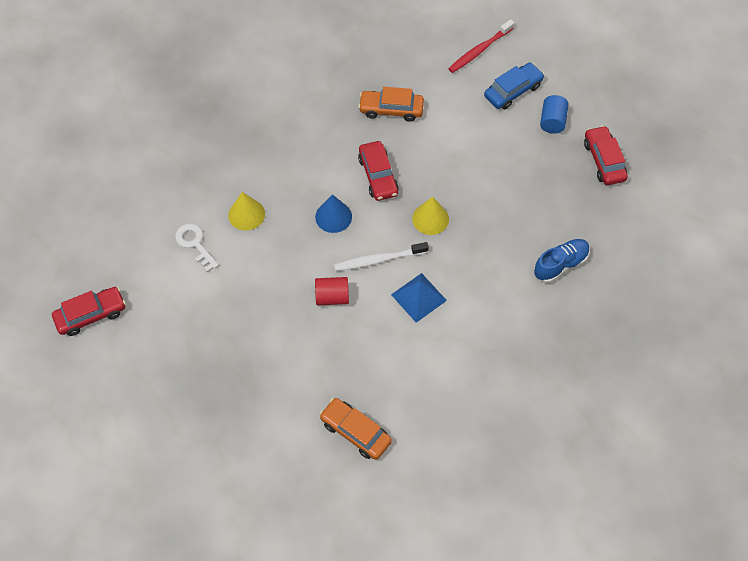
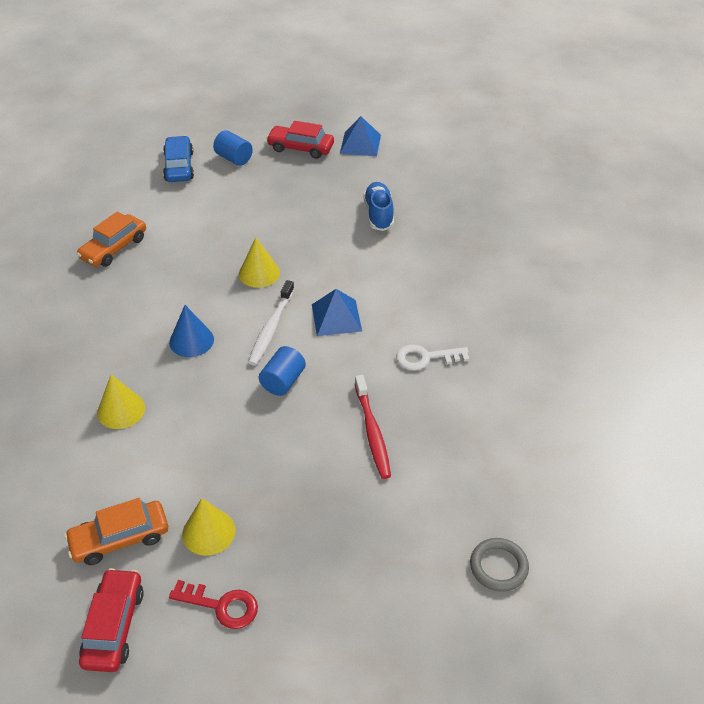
camera: 60 degrees left, 15 degrees down
(134, 365) = (221, 606): none -> red key
(181, 326) = (208, 532): none -> yellow cone
(195, 244) = (114, 473): white key -> white key (426, 358)
(251, 519) = (498, 566): none -> grey ring
(332, 297) = (283, 381): red cylinder -> blue cylinder
(355, 432) = (450, 429): orange car -> orange car (120, 538)
(378, 176) = (177, 288): red car -> none
(480, 50) = (115, 167): red toothbrush -> red toothbrush (372, 431)
(645, 202) = (360, 144): none -> blue pyramid

